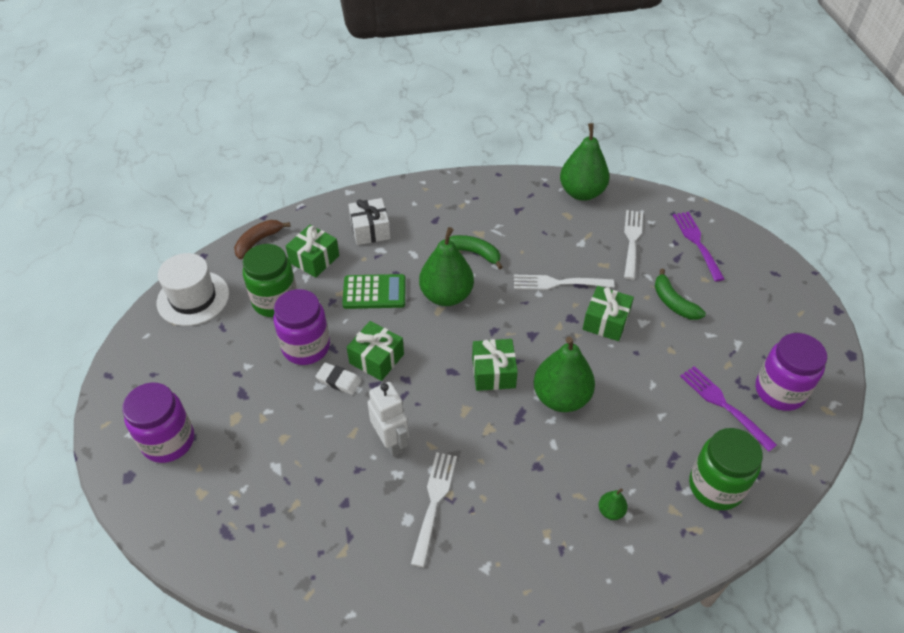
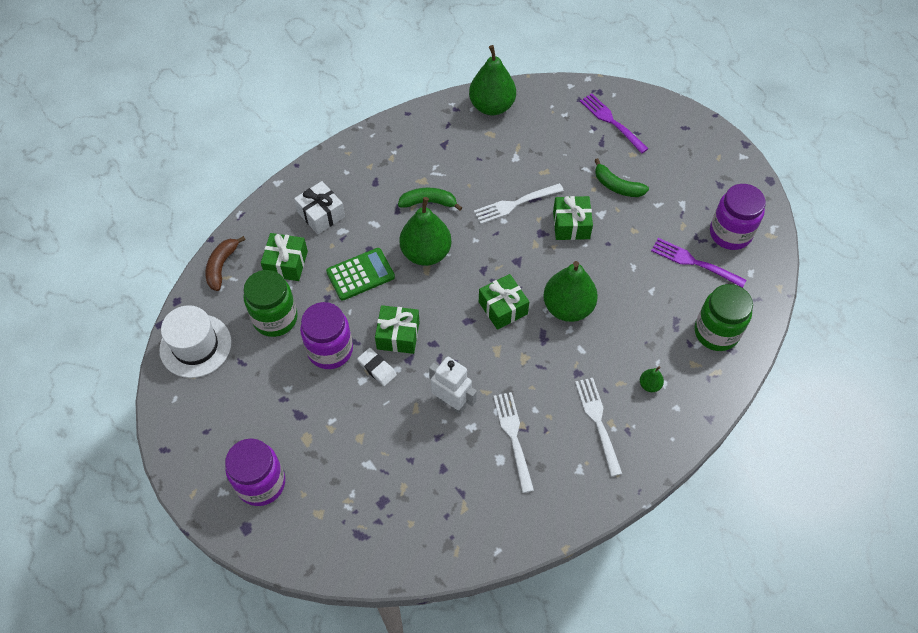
camera: 25 degrees left, 10 degrees up
(339, 380) = (377, 368): white eraser -> white eraser turned 45 degrees clockwise
(632, 242) = (557, 140): white fork -> white fork (598, 422)

